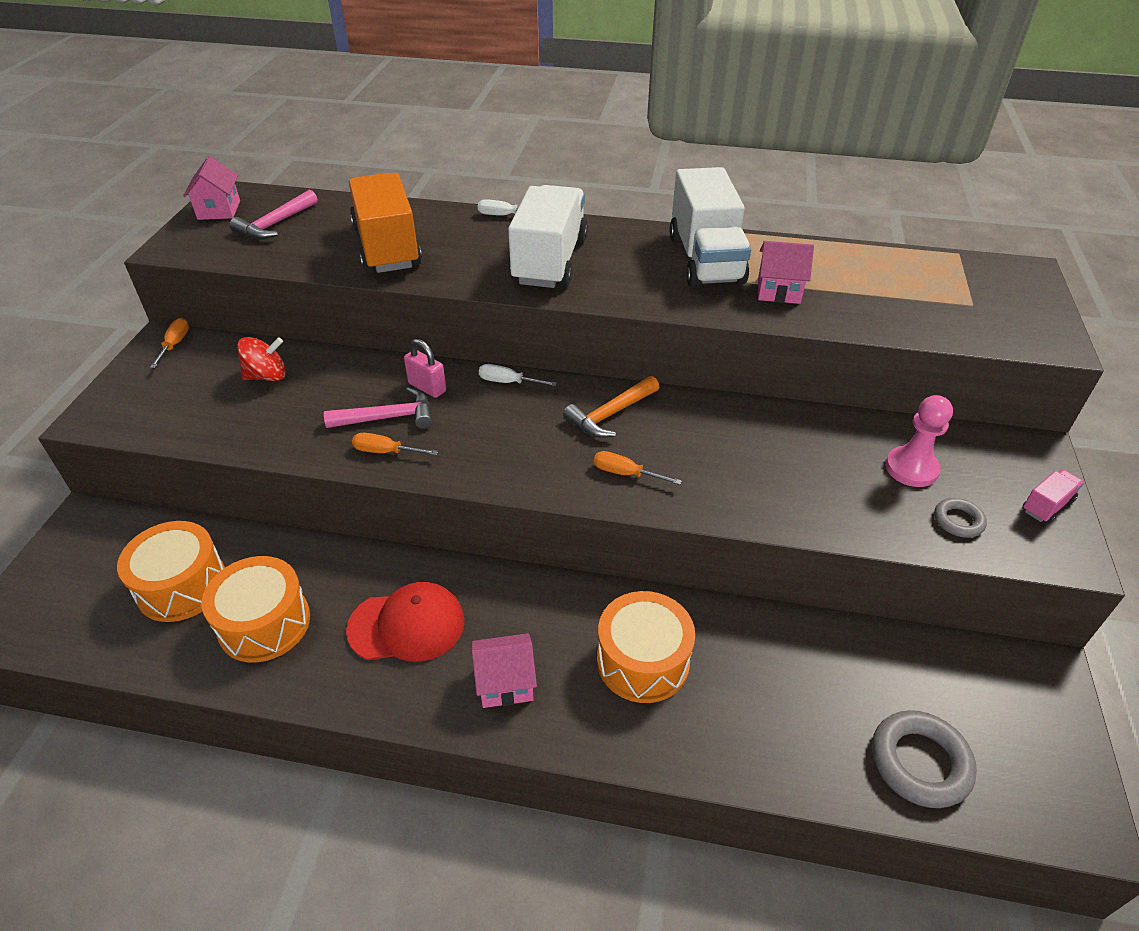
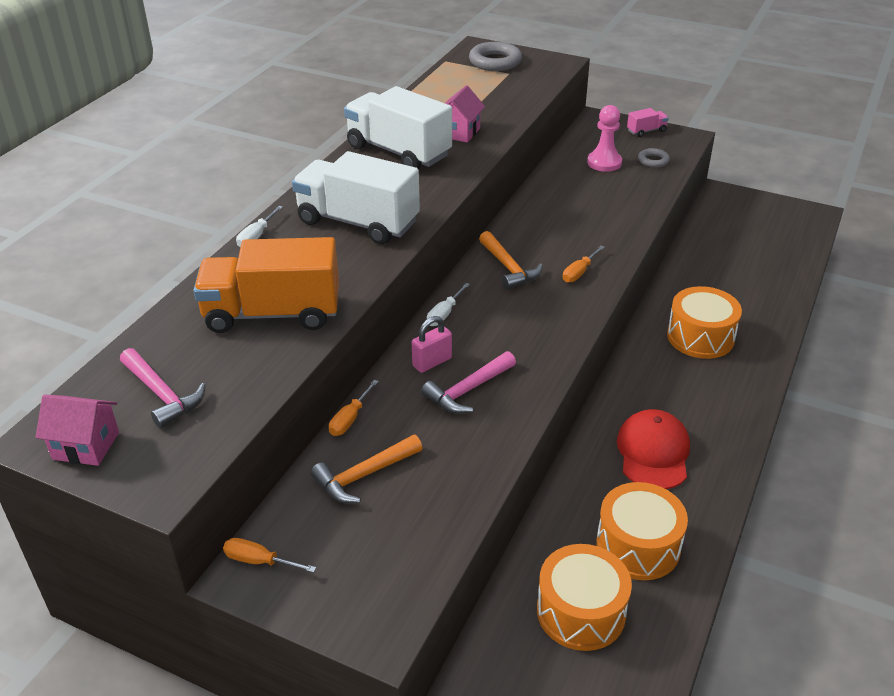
camera: 75 degrees left, 5 degrees down
(267, 376) = (364, 475): red spinning top -> orange hammer
(386, 452) = (516, 395): orange screwdriver -> orange screwdriver (350, 419)
(388, 417) = (468, 390): pink hammer -> pink hammer turned 135 degrees counterclockwise
(505, 683) = (713, 404): pink house -> none
(705, 259) = (398, 151): white truck -> white truck turned 150 degrees counterclockwise
(919, 762) = (779, 251): grey ring -> grey ring (495, 62)
(1047, 505) = (646, 131): pink truck -> pink truck turned 90 degrees clockwise

